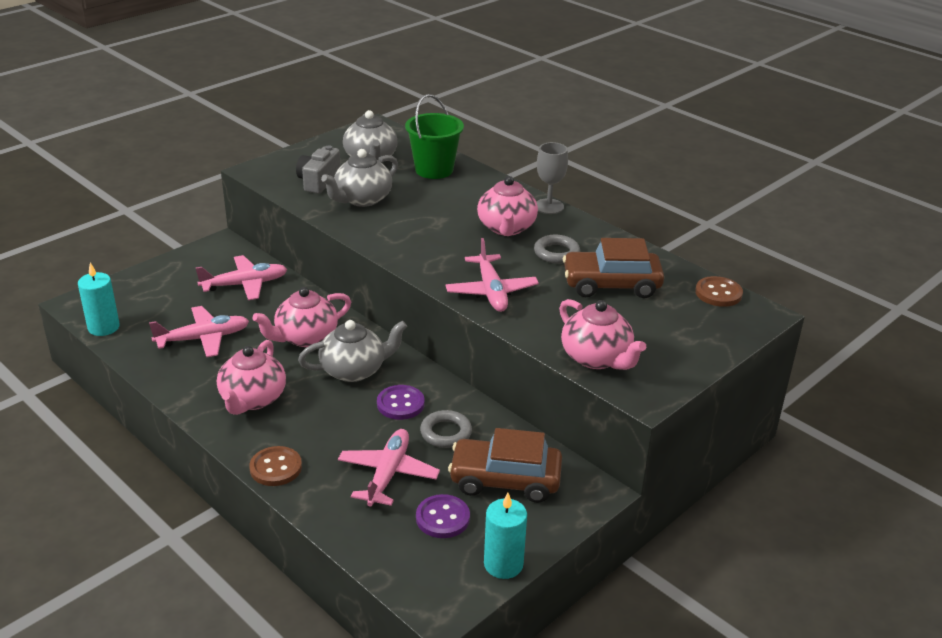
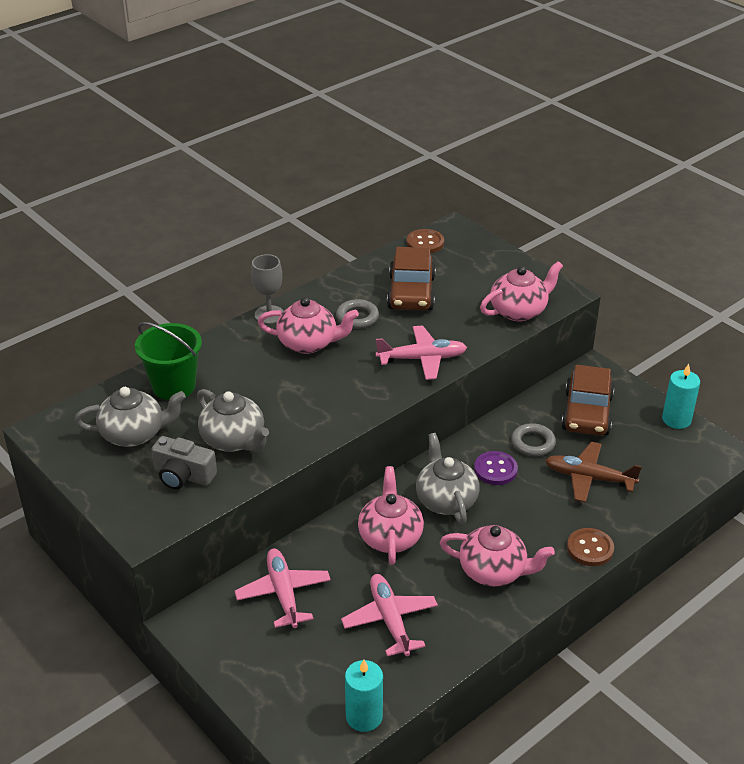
camera: 85 degrees left, 5 degrees up
(305, 337) = (390, 537): pink teapot -> pink teapot turned 150 degrees counterclockwise
(388, 474) = (589, 478): pink plane -> brown plane
(442, 518) = (635, 448): purple button -> none

